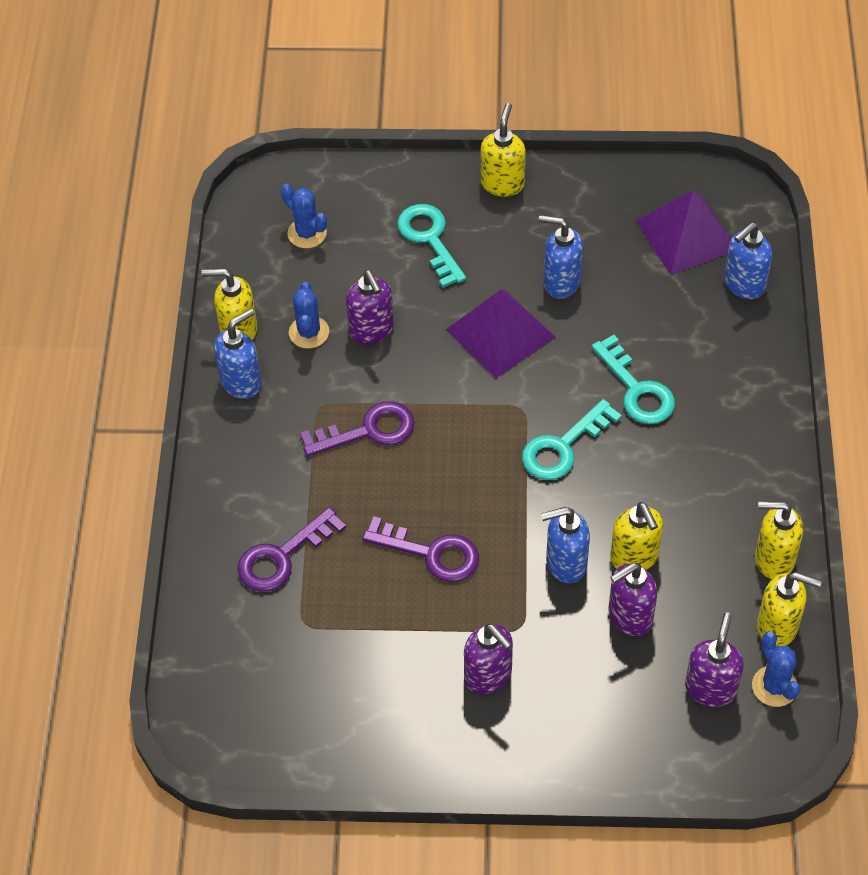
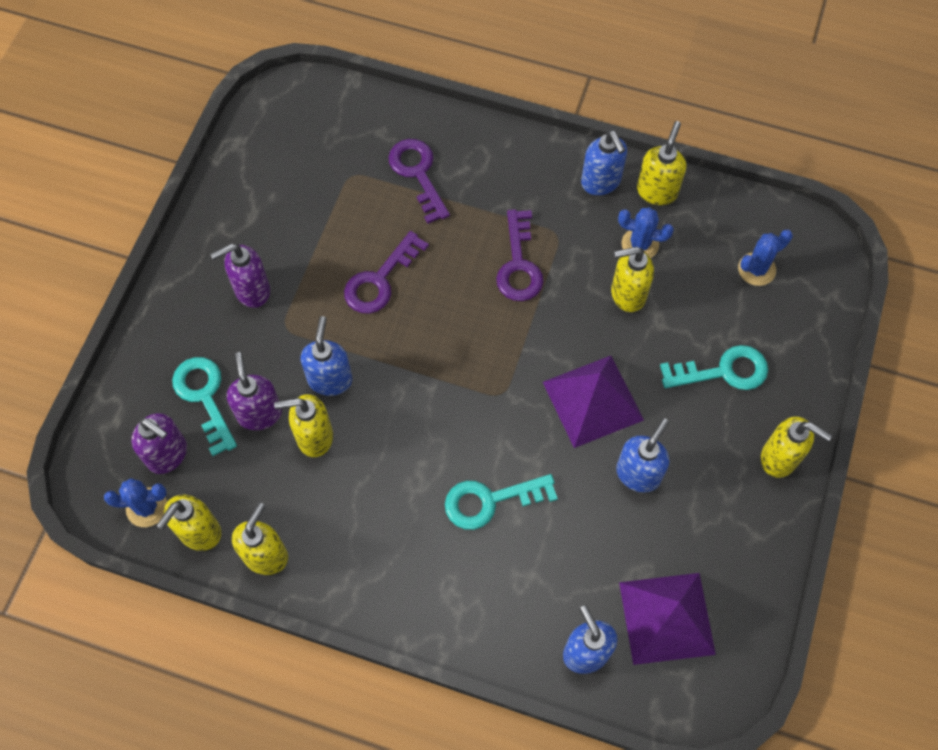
camera: 105 degrees right, 10 degrees up
(371, 330) = (627, 294): purple soap dispenser -> yellow soap dispenser
(563, 447) = (449, 415): turquoise key -> turquoise key (204, 397)

